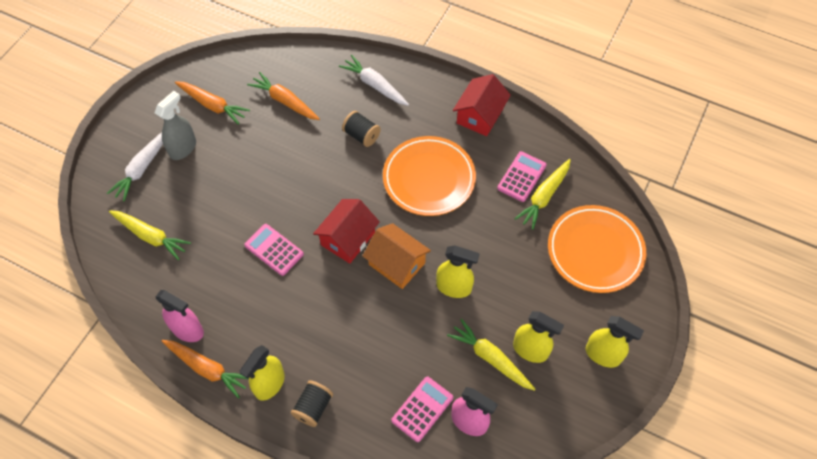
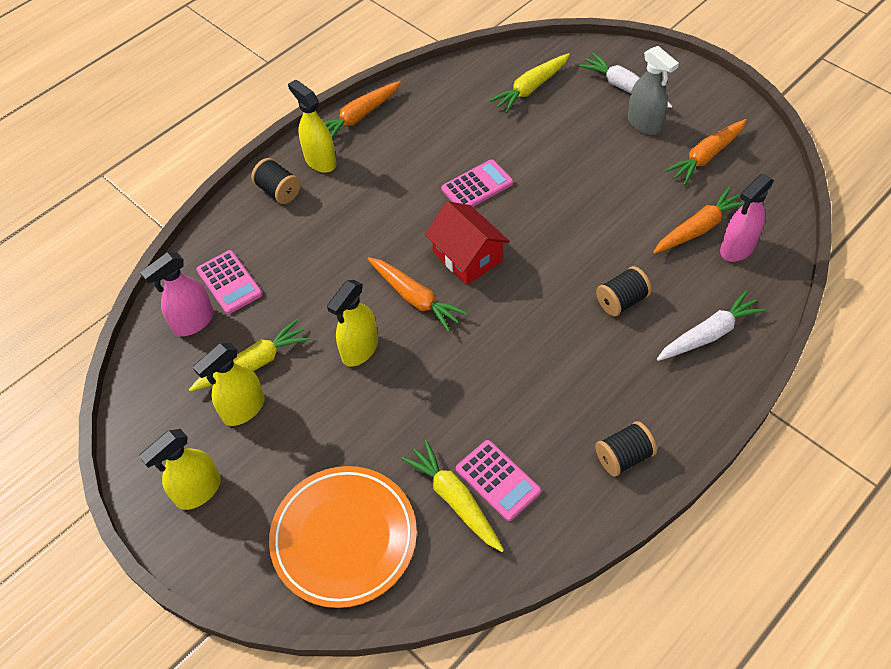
camera: 110 degrees right, 5 degrees down
(187, 330) = (408, 106): pink spray bottle -> pink spray bottle (737, 248)
(397, 263) = (415, 298): orange house -> orange carrot
(429, 178) = (529, 362): orange plate -> none
(480, 115) = (623, 457): red house -> black spool

